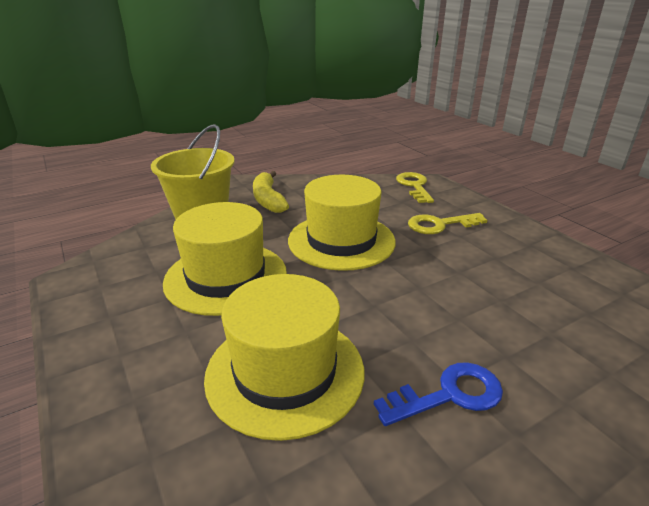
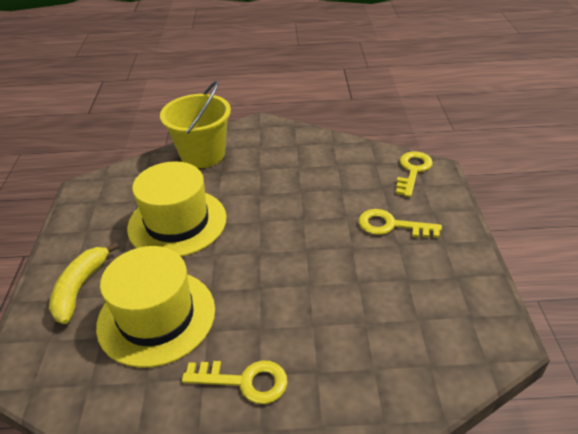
camera: 30 degrees right, 10 degrees up
(268, 200) = (266, 151): yellow banana -> yellow banana (80, 288)
(341, 241) = (288, 215): yellow hat -> none
(449, 395) = (244, 381): blue key -> yellow key

